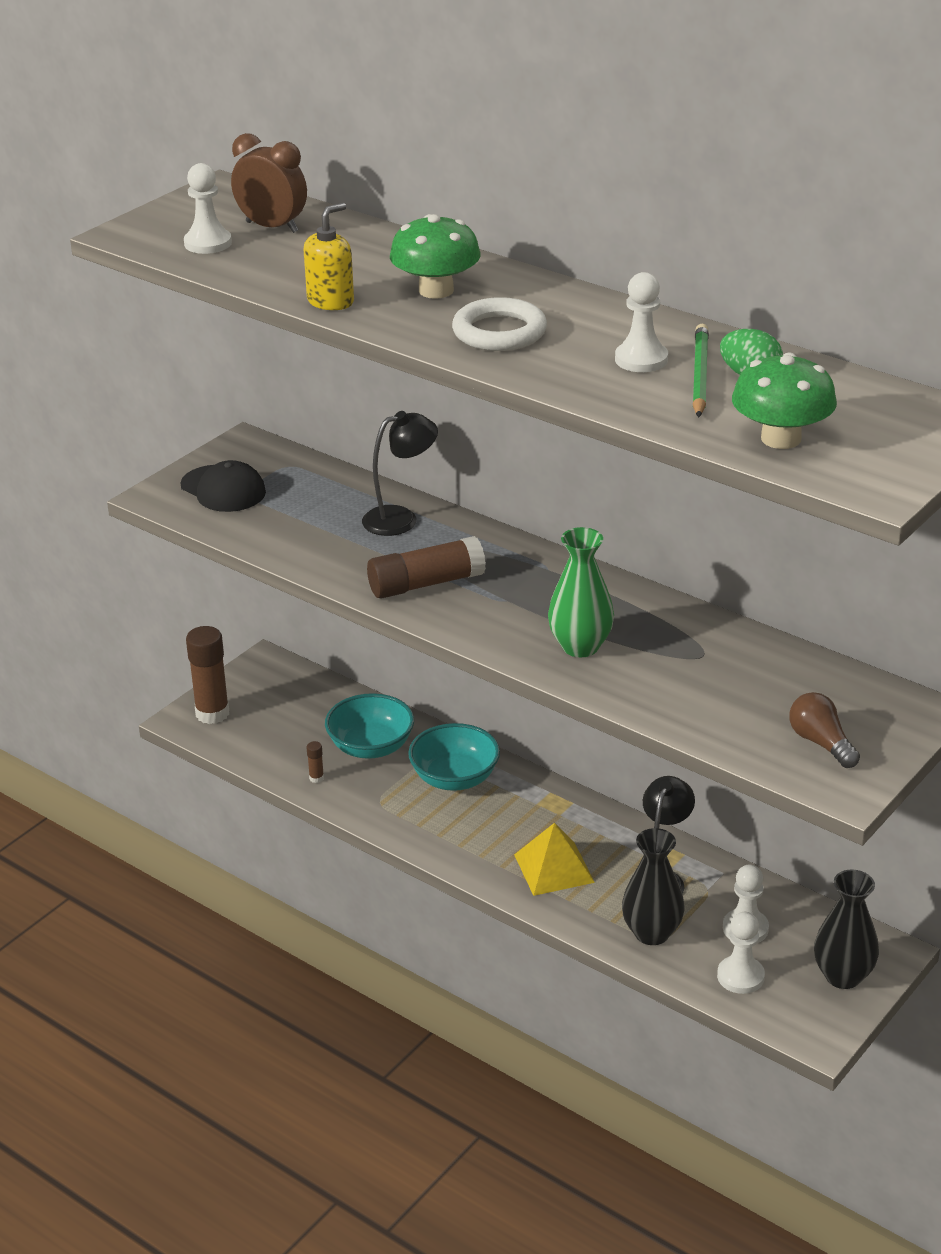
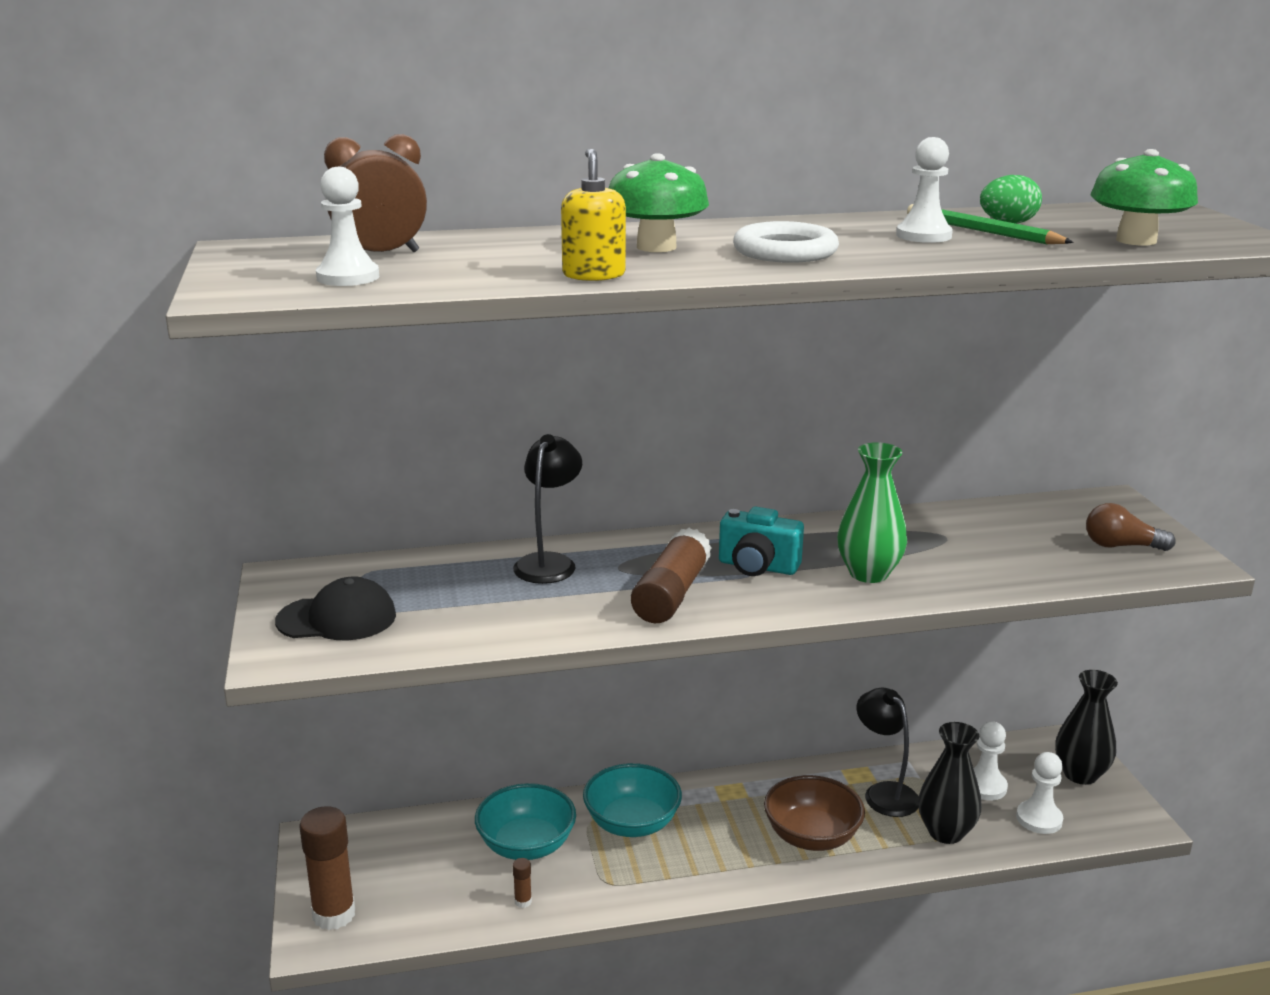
camera: 50 degrees left, 10 degrees down
(519, 598) = (757, 567): none -> turquoise camera
(553, 868) = (811, 836): yellow pyramid -> brown bowl

